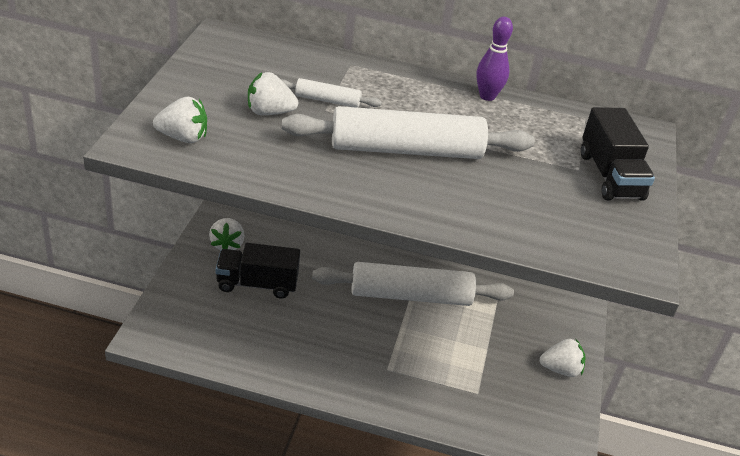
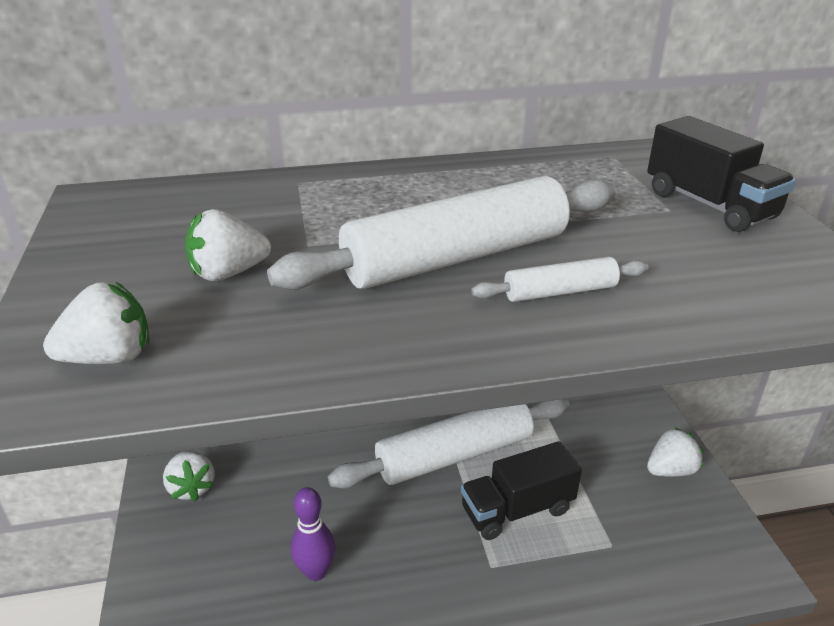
camera: 20 degrees left, 5 degrees down
(257, 284) = (260, 525): black truck -> black truck (517, 509)
(327, 100) = (301, 232): white rolling pin -> white rolling pin (560, 292)
(487, 96) = (490, 167): purple bowling pin -> purple bowling pin (316, 571)

